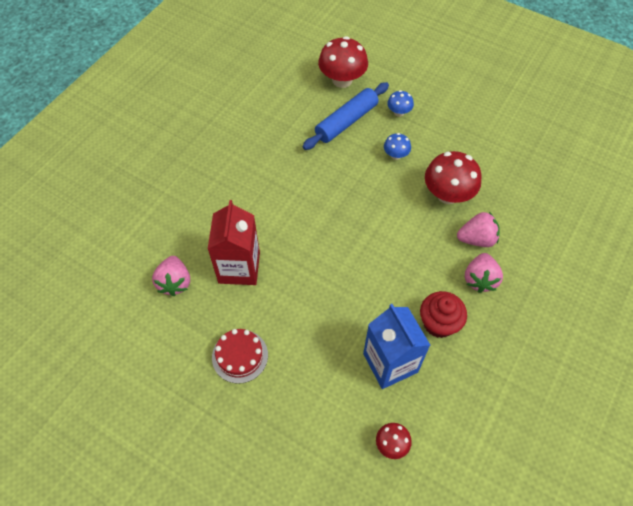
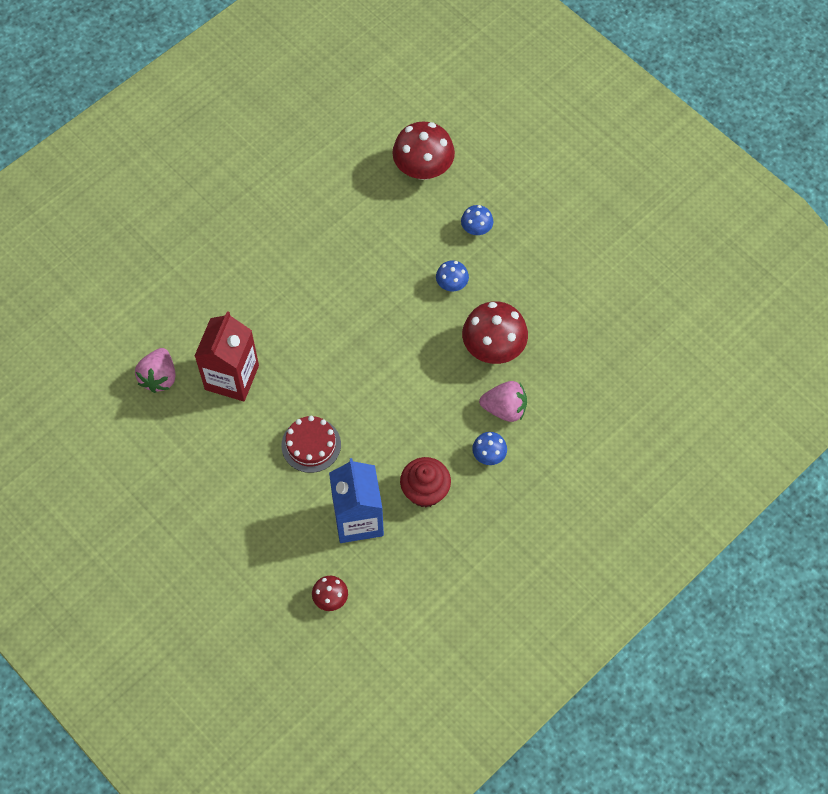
camera: 15 degrees right, 5 degrees up
(240, 356) = (206, 473): red cake -> red cake (311, 445)
(346, 122) = (409, 227): blue rolling pin -> none
(479, 279) = (489, 455): pink strawberry -> blue mushroom

